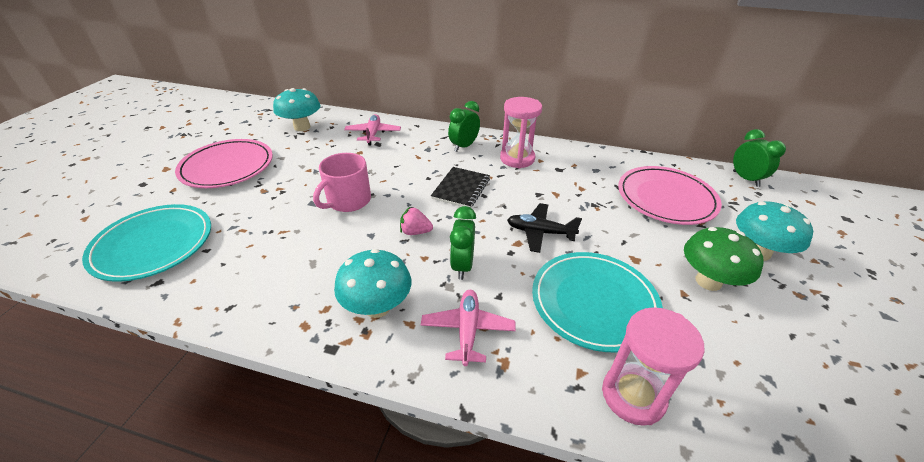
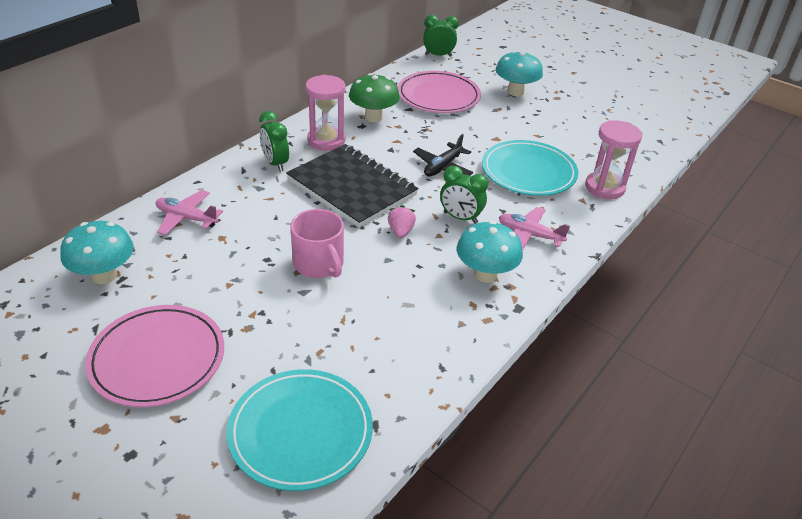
camera: 70 degrees left, 0 degrees up
(415, 232) = (400, 231): pink strawberry -> pink strawberry turned 150 degrees clockwise
(461, 189) = (352, 187): black notebook -> black notebook, size x1.81
(708, 281) = (531, 121): green mushroom -> green mushroom (373, 117)

